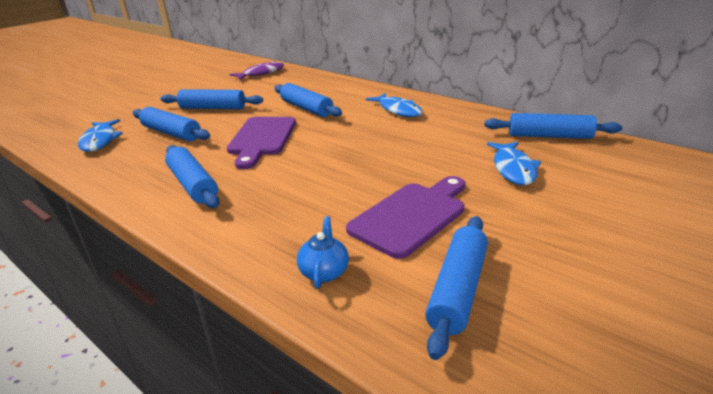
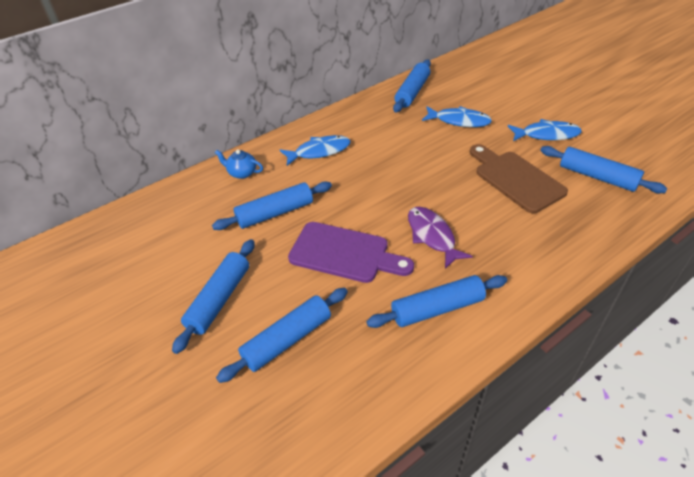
camera: 75 degrees left, 15 degrees up
(100, 141) = (275, 425): blue fish -> blue fish (546, 135)
(261, 73) = (106, 247): purple fish -> purple fish (432, 236)
(324, 271) = (580, 229): blue teapot -> blue teapot (242, 173)
(411, 216) = (516, 179): purple cutting board -> brown cutting board

